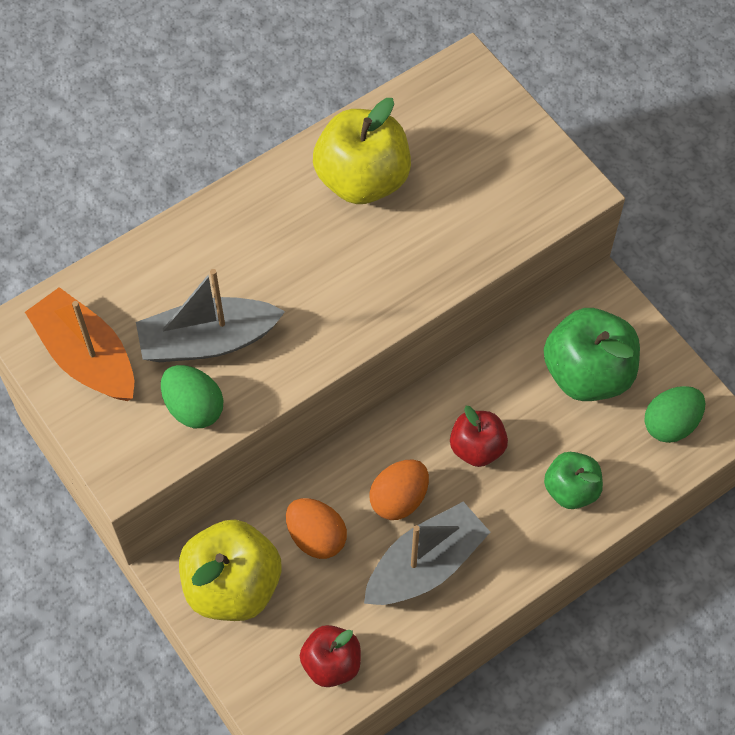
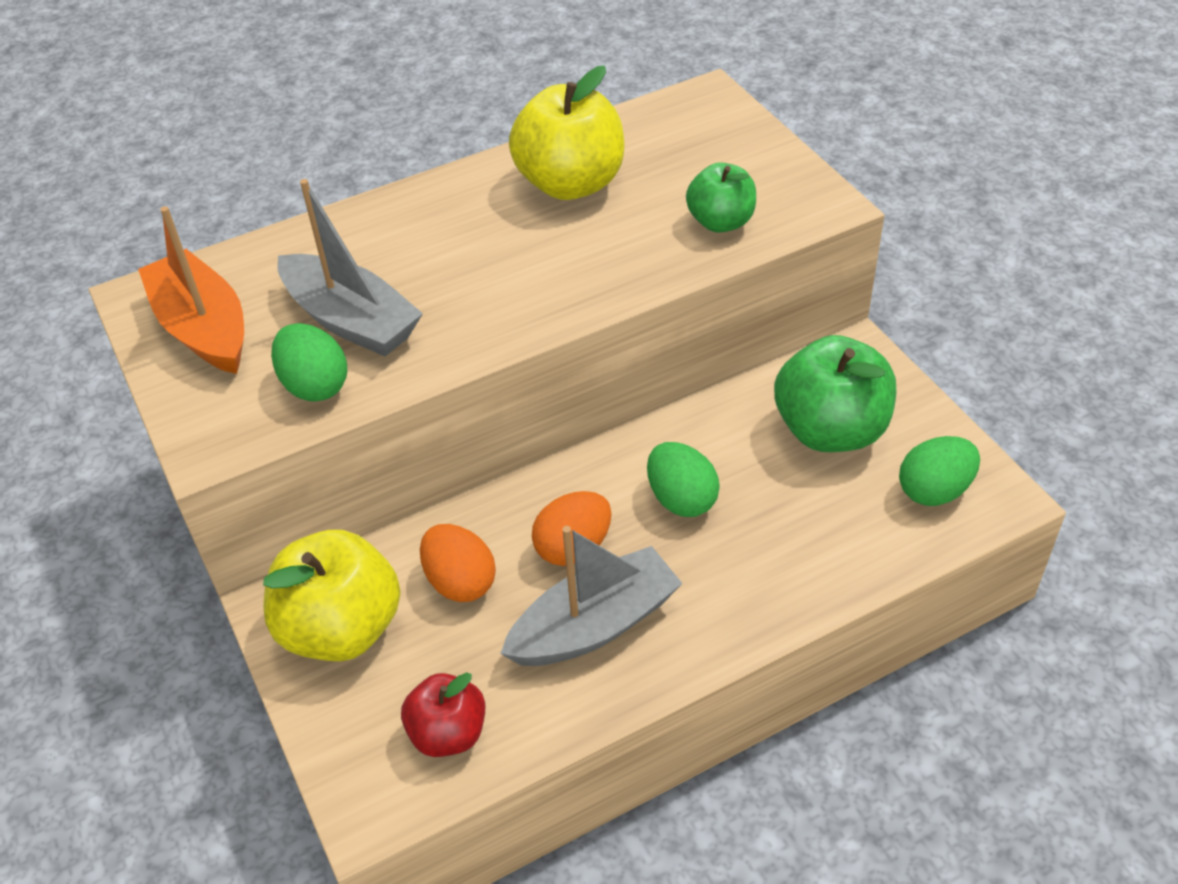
camera: 10 degrees right, 15 degrees down
(208, 341) = (351, 321): grey boat -> grey boat turned 135 degrees counterclockwise
(477, 448) = (681, 499): red apple -> green egg
(571, 490) = (798, 554): green apple -> green apple (721, 222)

